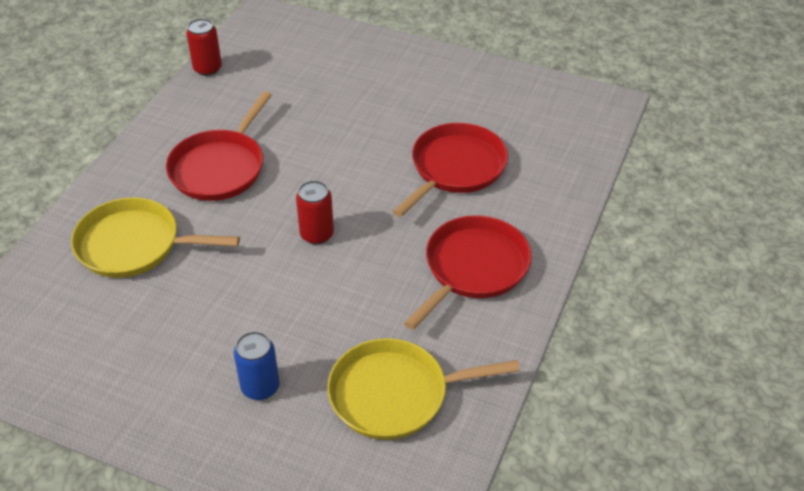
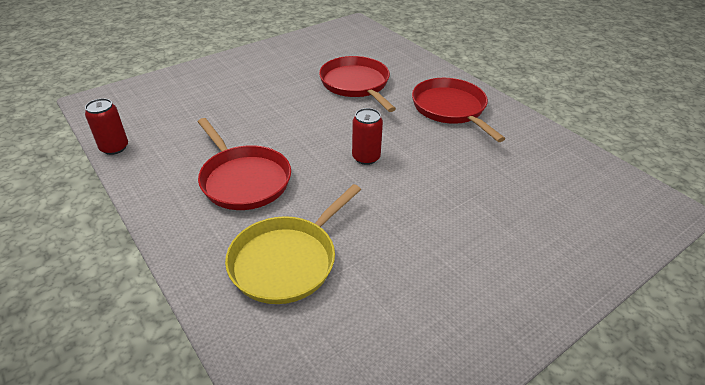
camera: 60 degrees left, 5 degrees down
(260, 387) = (505, 237): blue can -> none
(395, 394) = (543, 176): yellow pan -> none

